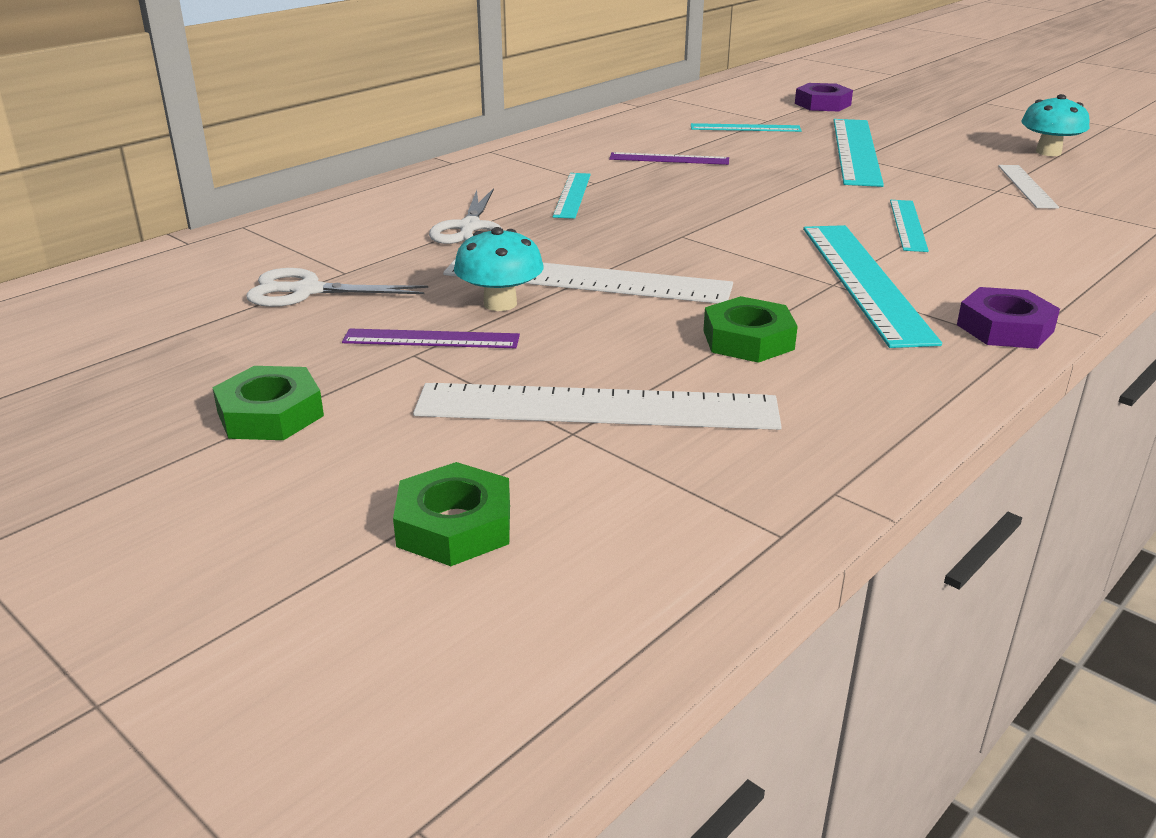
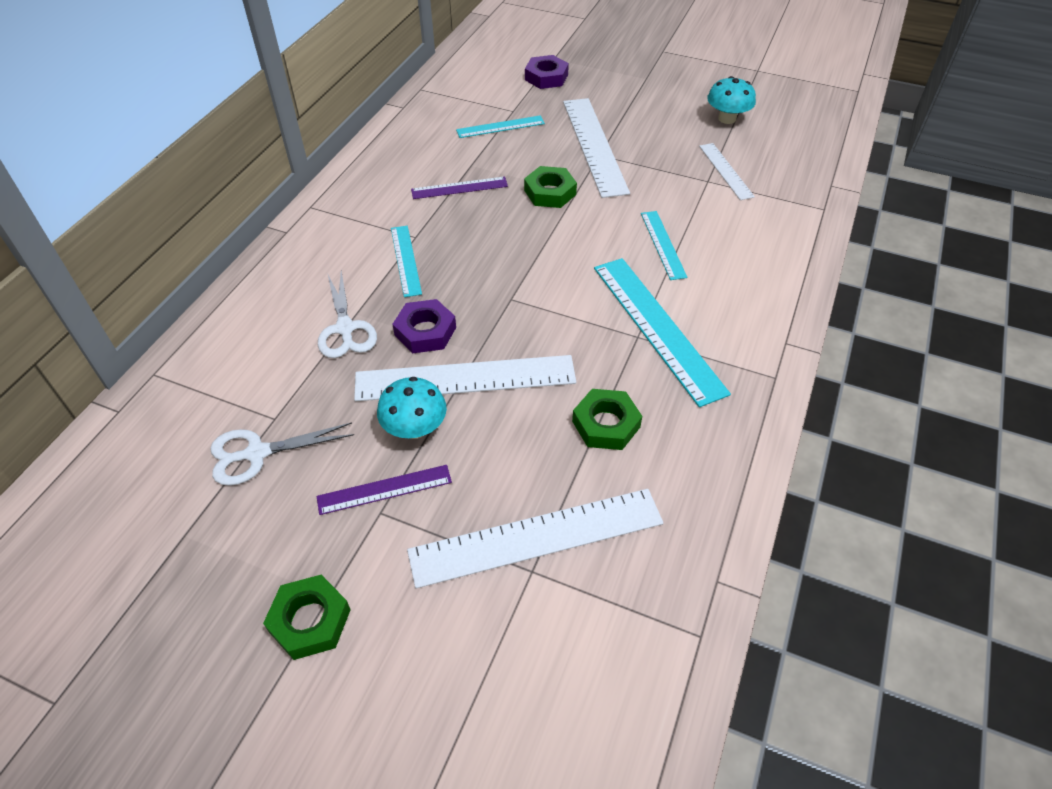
camera: 20 degrees left, 20 degrees up
(454, 525) = (498, 700): green nut -> green nut (550, 192)
(856, 151) = (594, 145): turquoise ruler -> white ruler
(1005, 328) = (762, 362): purple nut -> purple nut (425, 331)

